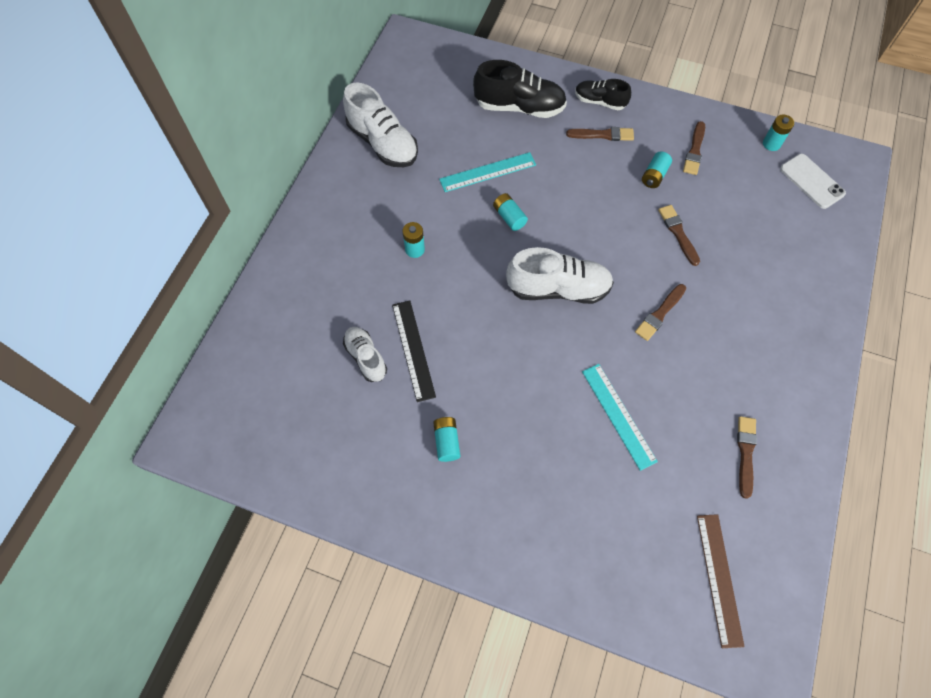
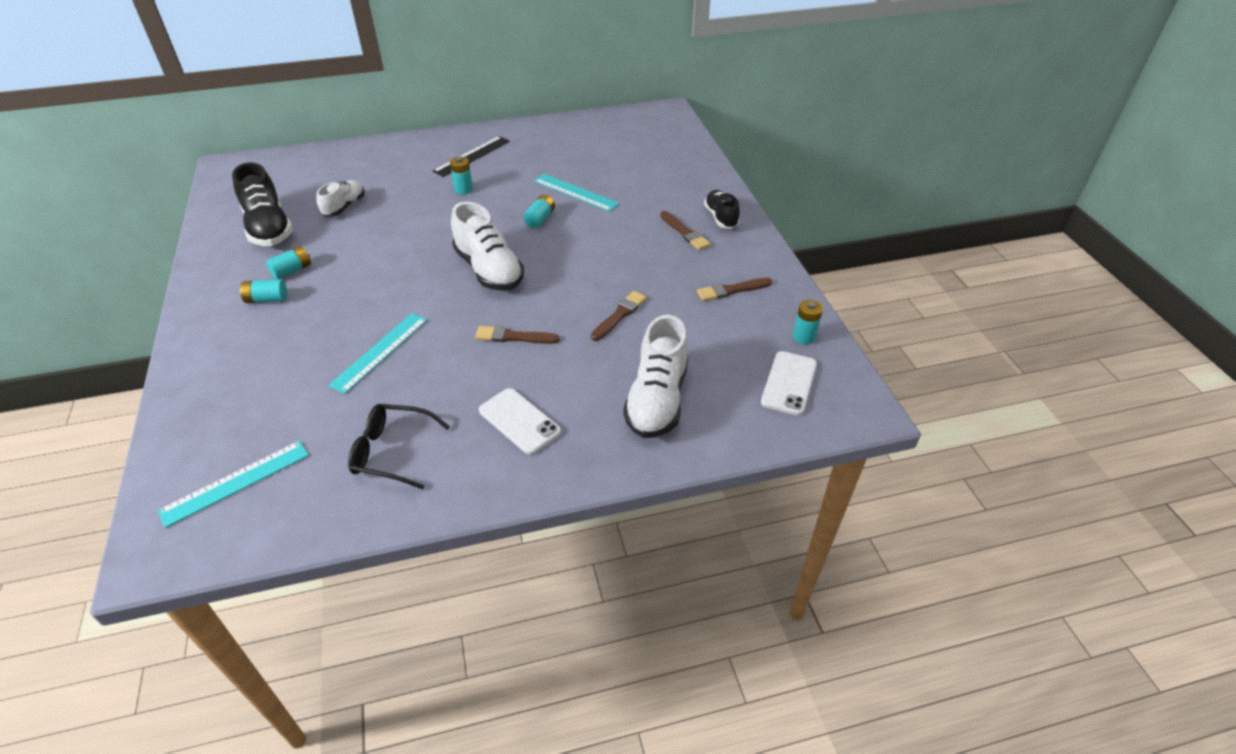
camera: 55 degrees right, 20 degrees down
(383, 143) = (551, 139): white shoe -> white shoe (657, 399)
(413, 350) = (368, 224): black ruler -> black ruler (472, 156)
(519, 107) = (662, 181): black shoe -> black shoe (268, 228)
(654, 176) = (672, 277): turquoise battery -> turquoise battery (267, 299)
(719, 579) = (235, 482): brown ruler -> turquoise ruler
(745, 453) = (393, 452): brown brush -> black glasses
(759, 356) = (519, 421): none -> white phone

